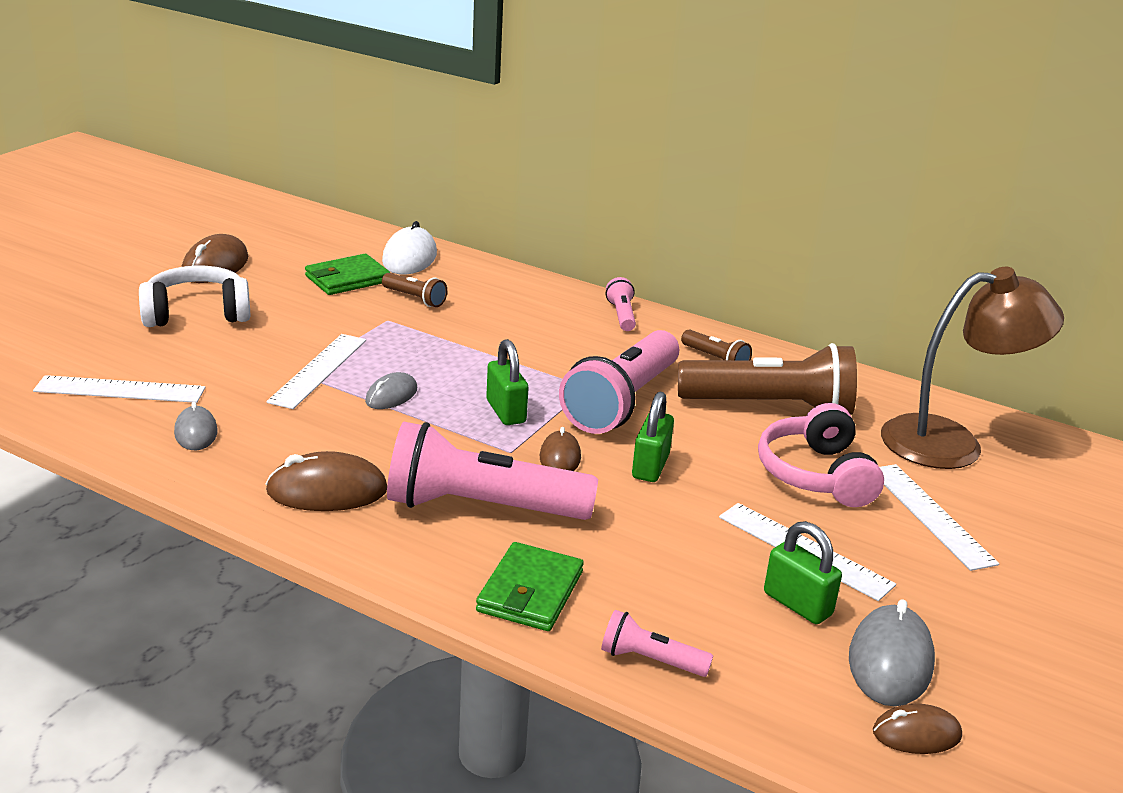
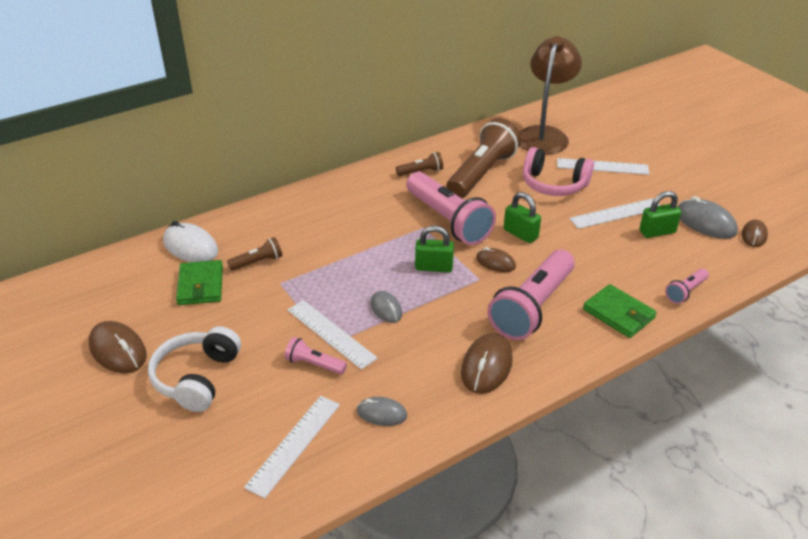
camera: 60 degrees left, 10 degrees up
(621, 315) = (345, 186): pink flashlight -> pink flashlight (314, 364)

